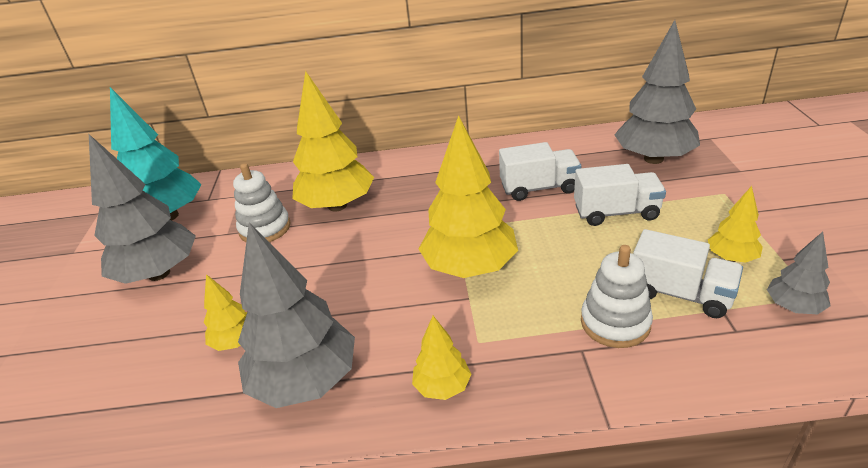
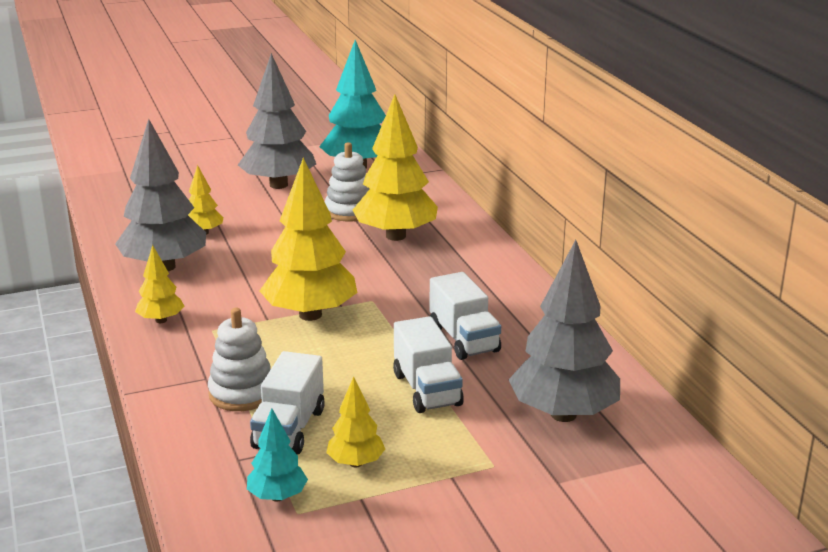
camera: 70 degrees right, 10 degrees down
(793, 307) = (277, 496): grey tree -> turquoise tree

